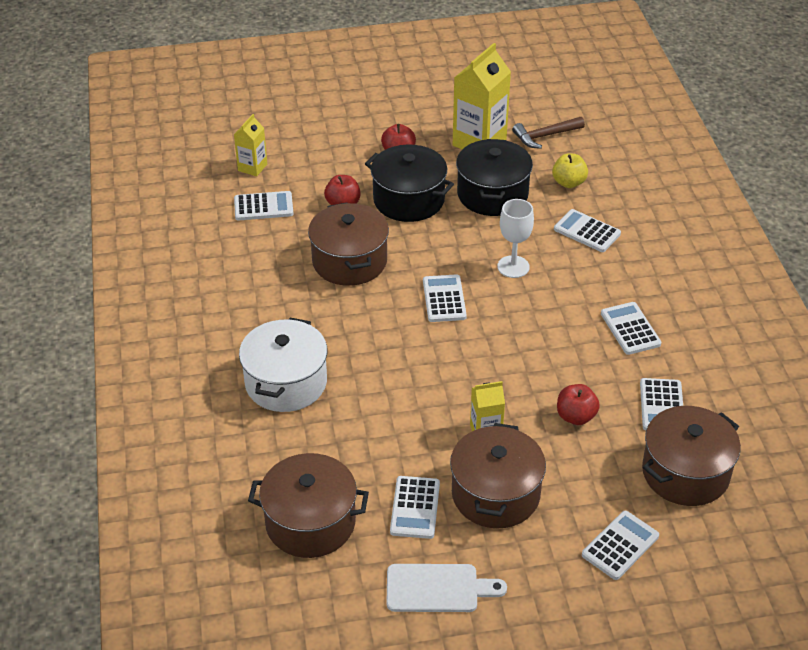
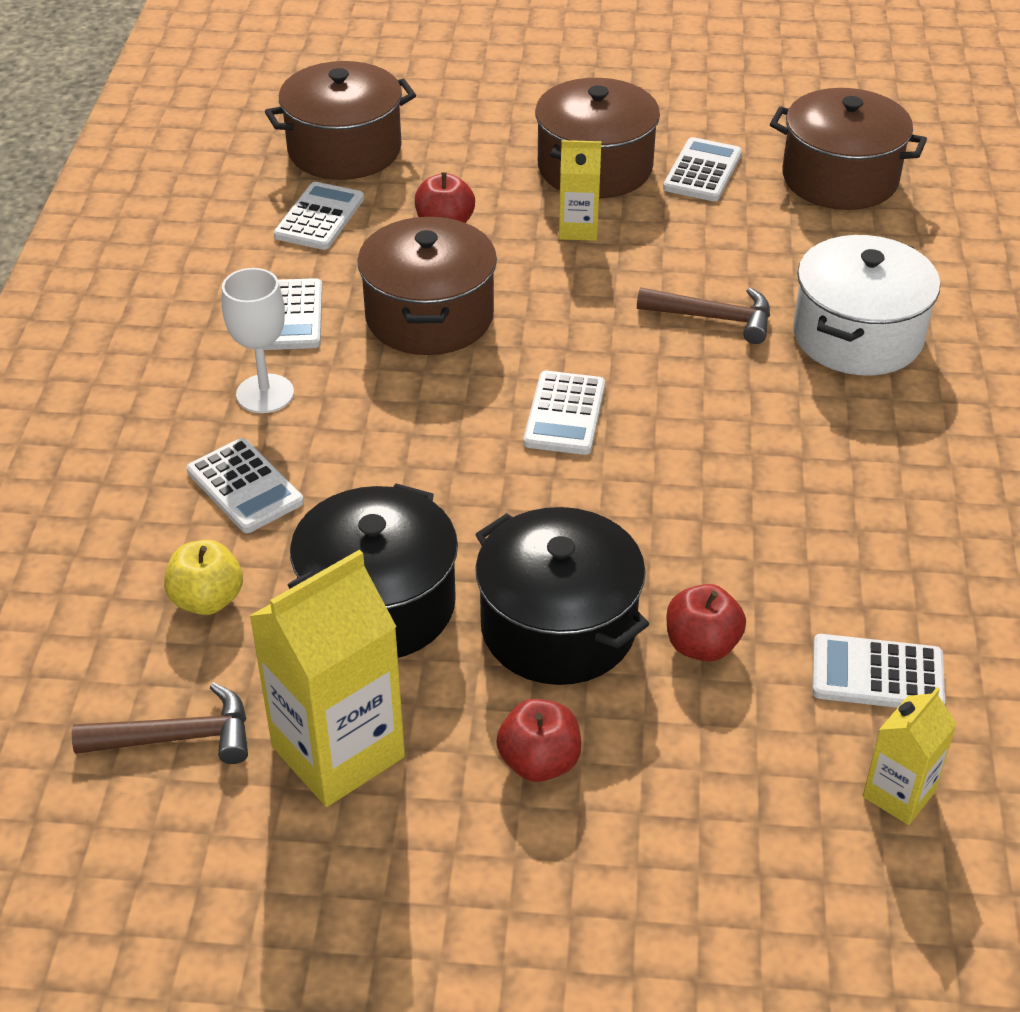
camera: 165 degrees left, 0 degrees up
(349, 261) = (715, 514): brown pot -> brown pot (429, 316)
(376, 378) = (714, 318): none -> brown hammer
(437, 588) = (698, 103): white cutting board -> none
(513, 267) = (418, 447): white goblet -> white goblet (265, 394)
(620, 545) = (471, 104): white calculator -> none

